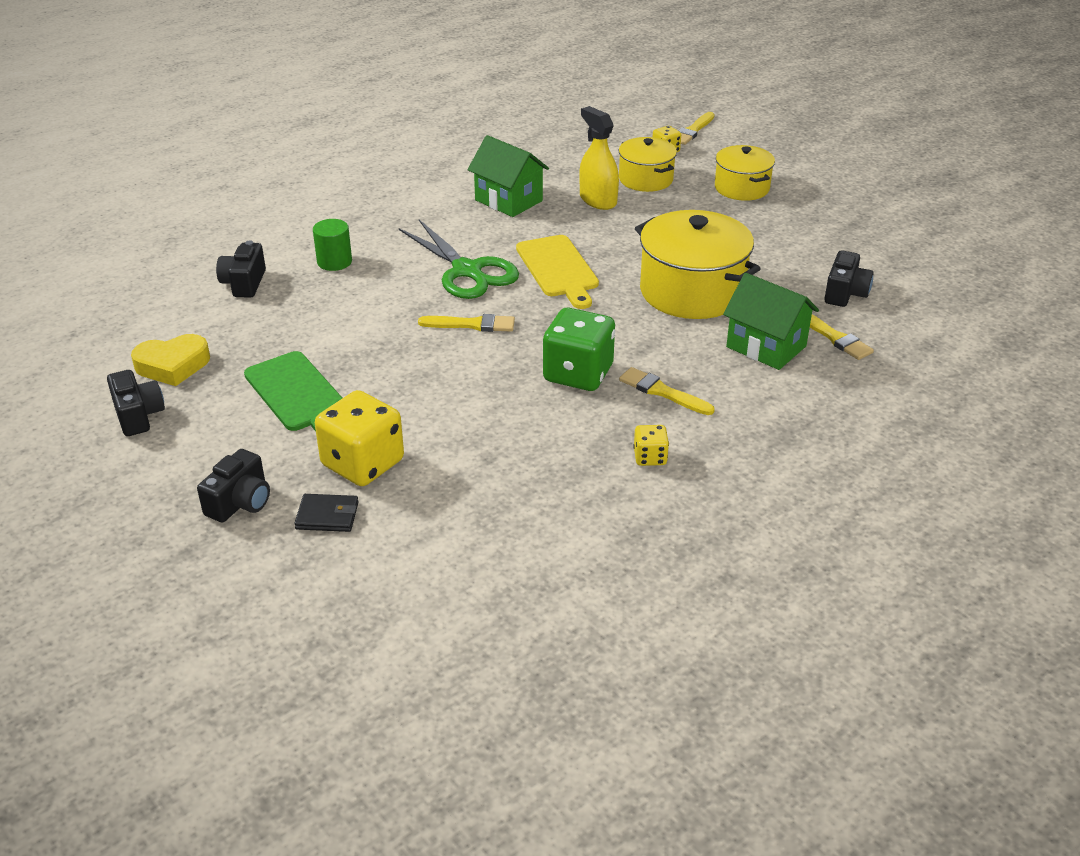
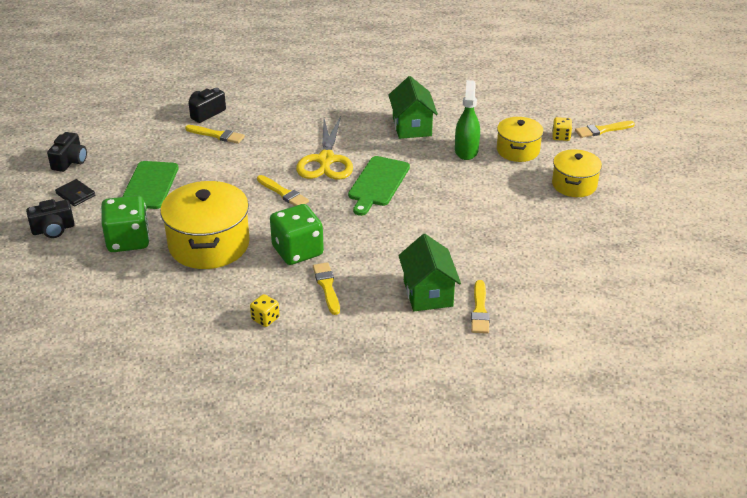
camera: 40 degrees right, 0 degrees up
(173, 365) = (116, 143): yellow heart -> none
(296, 300) = (217, 135): none -> yellow brush
(327, 516) = (78, 258): black wallet -> black wallet (75, 194)
(334, 262) = (265, 121): green cylinder -> none
(363, 463) = (128, 240): yellow dice -> green dice
(467, 271) = (326, 160): green scissors -> yellow scissors
(558, 269) = (378, 183): yellow cutting board -> green cutting board
(598, 200) = (466, 151): yellow spray bottle -> green spray bottle
(692, 291) = (435, 236): yellow pot -> yellow pot (209, 244)
(845, 293) = (533, 287): black camera -> none

